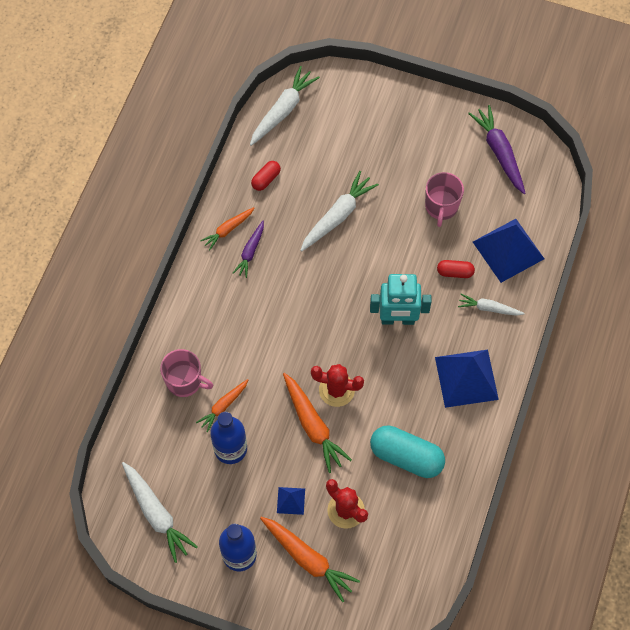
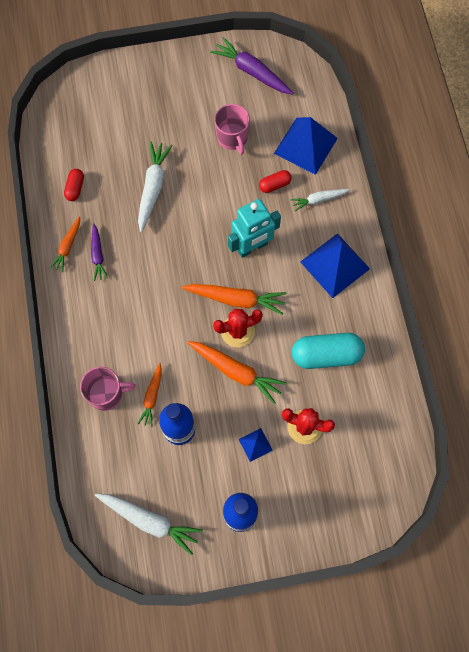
camera: 30 degrees left, 5 degrees up
(282, 110) = (55, 124): white carrot -> none
(307, 559) = (298, 485): orange carrot -> orange carrot (235, 299)

